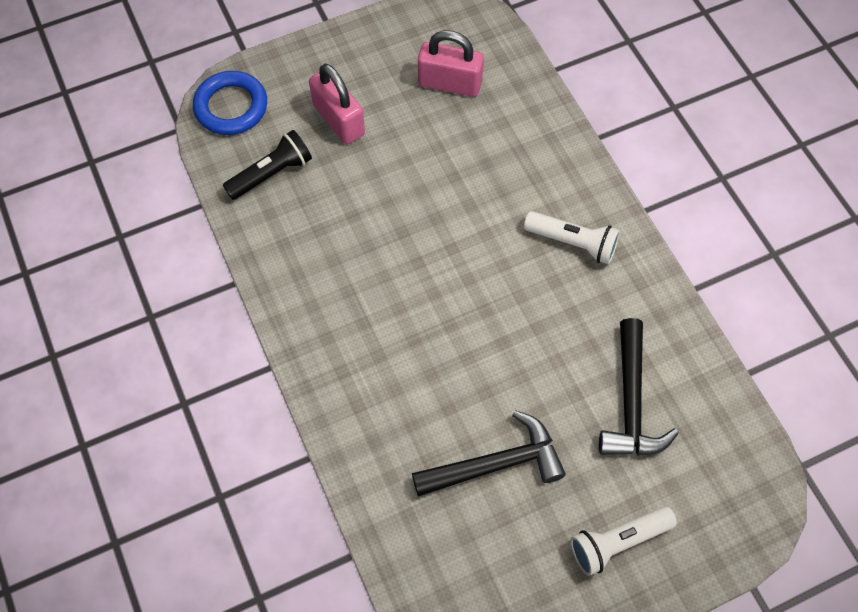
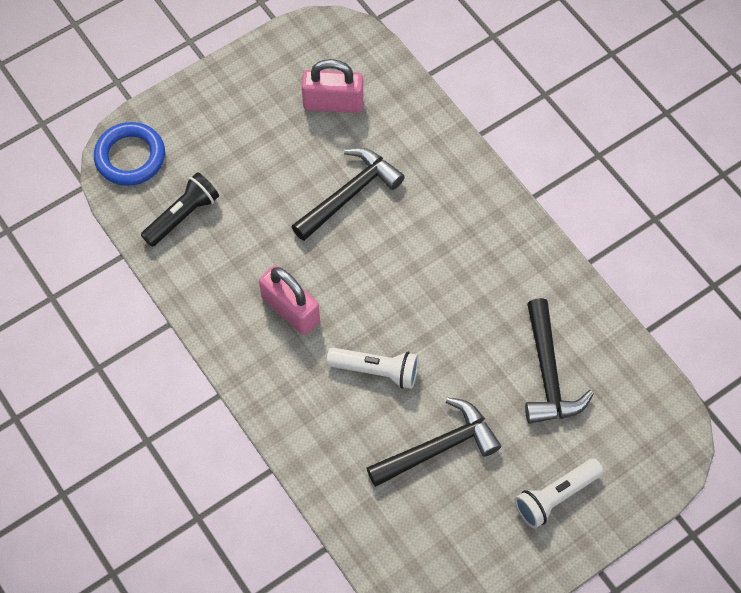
camera: 10 degrees left, 0 degrees up
(338, 120) = (235, 154): pink padlock -> pink padlock (290, 310)
(449, 178) = (350, 194): none -> black hammer
(573, 243) = (473, 237): white flashlight -> white flashlight (376, 370)

